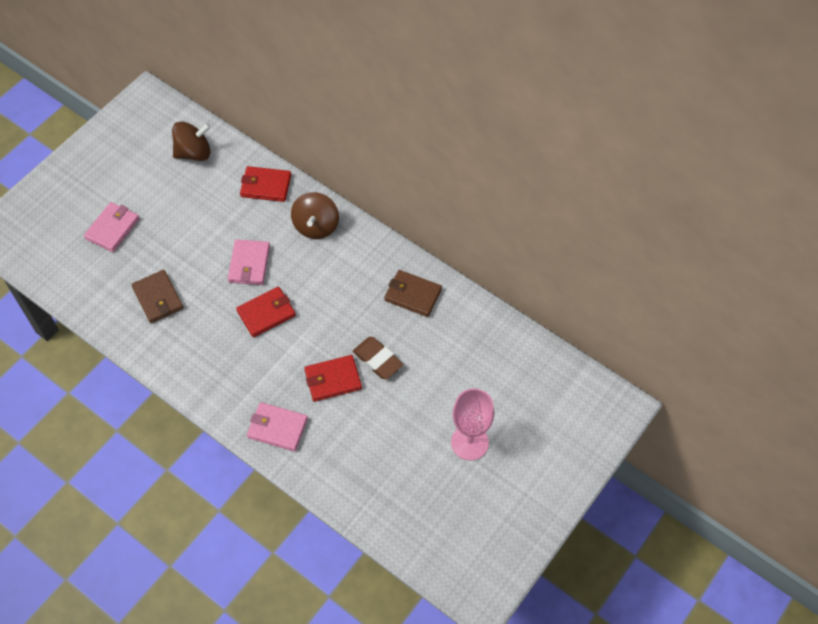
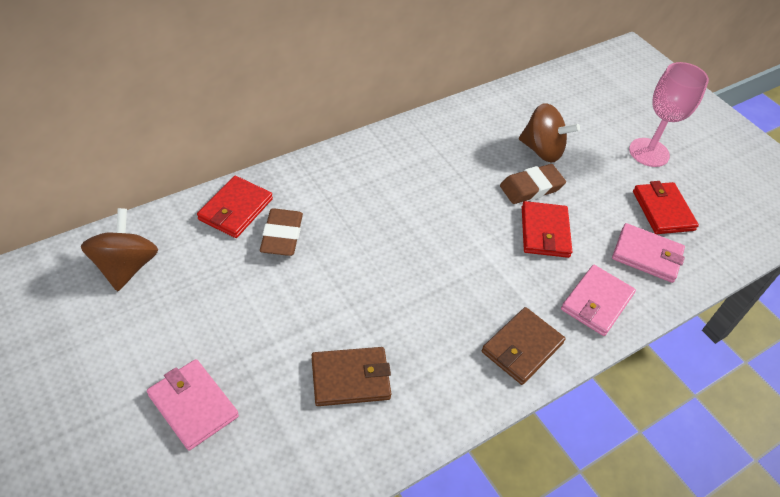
camera: 75 degrees left, 10 degrees down
(249, 264) = (347, 260): pink wallet -> pink wallet (647, 255)
(254, 220) = (282, 236): none -> brown eraser
(266, 313) = (429, 265): red wallet -> red wallet (663, 210)
(316, 226) = (325, 182): brown spinning top -> brown spinning top (542, 150)
(412, 295) = (459, 136): brown wallet -> brown wallet (522, 348)

